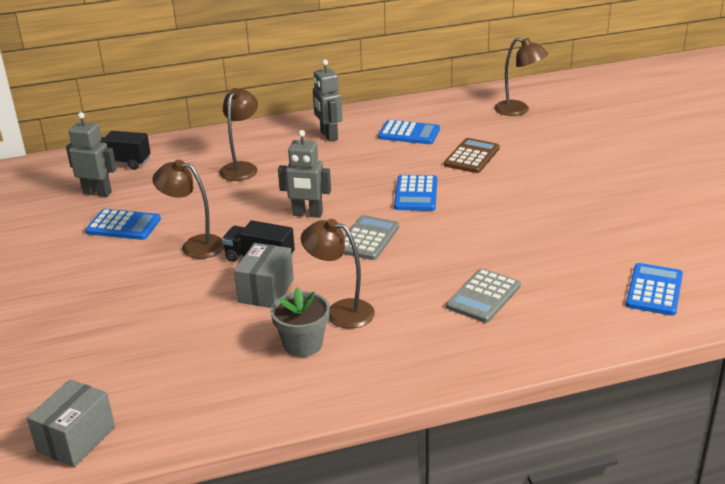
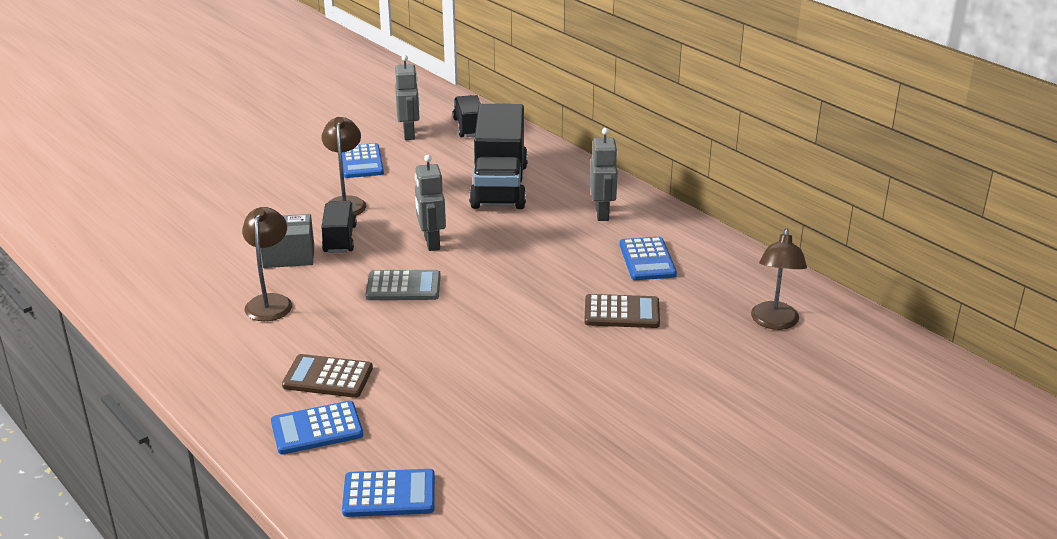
camera: 65 degrees right, 0 degrees up
(76, 439) = (70, 233): grey box -> none
(242, 168) = (499, 186): brown lamp -> black truck
(303, 344) = (214, 295): grey flower pot -> none
(328, 136) = (602, 213): grey robot -> grey robot turned 135 degrees clockwise
(416, 194) = (510, 294): blue calculator -> blue calculator (317, 429)
(483, 296) = (328, 377): grey calculator -> brown calculator

